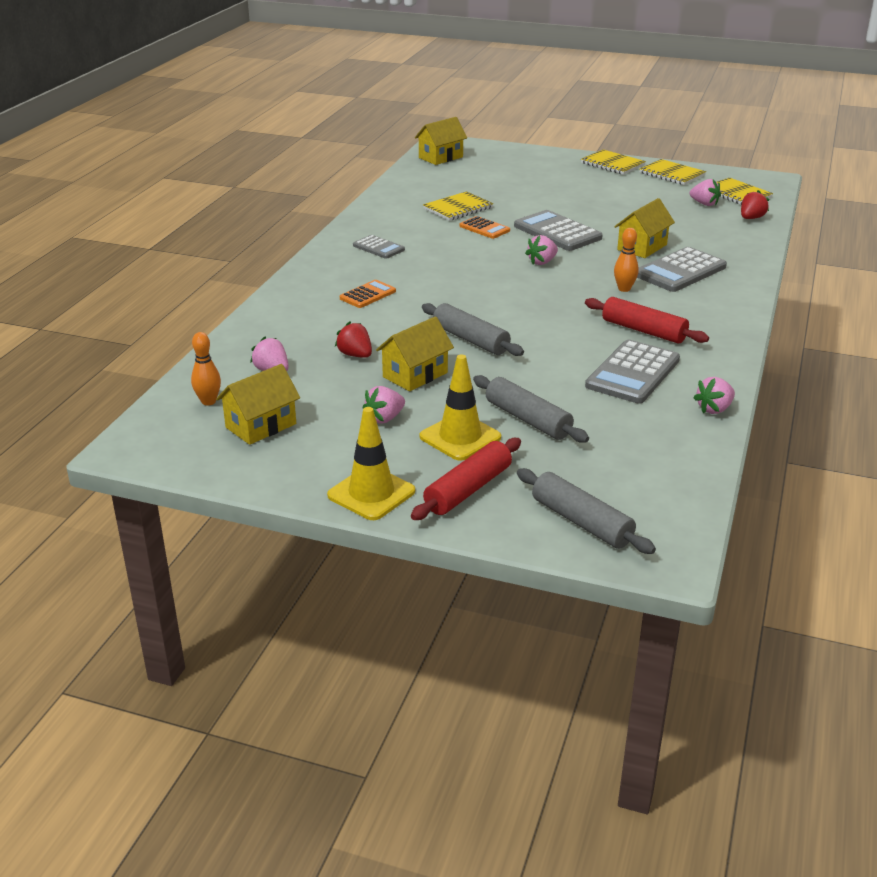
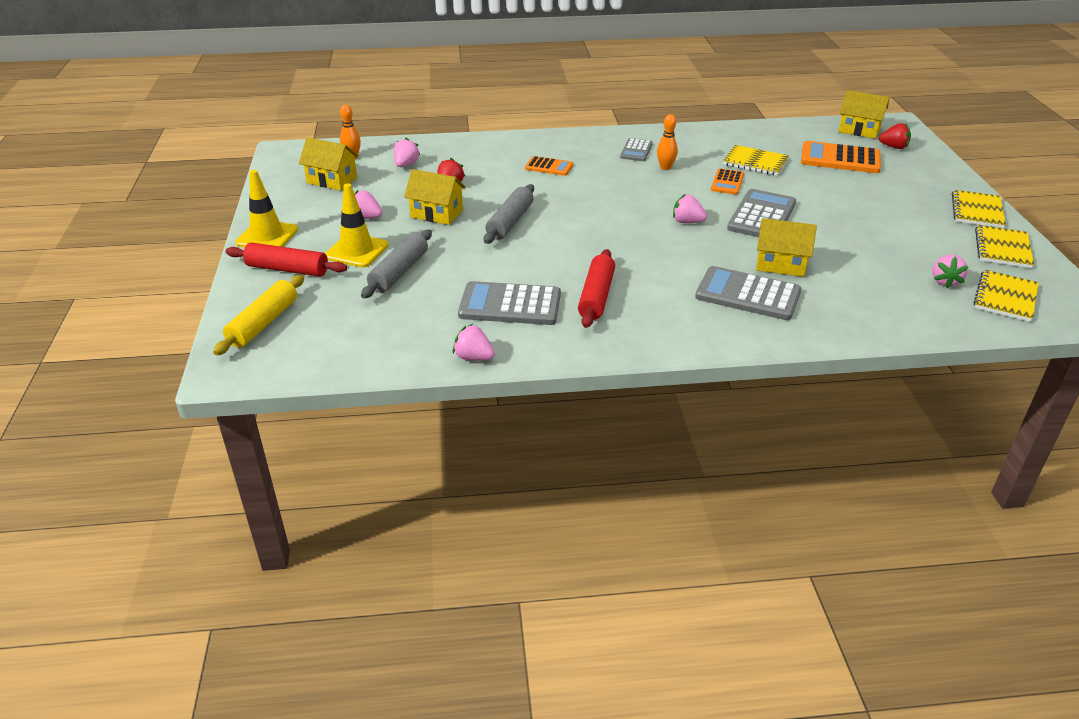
camera: 65 degrees right, 5 degrees up
(485, 178) = (840, 159): none -> orange calculator
(581, 522) = (263, 323): grey rolling pin -> yellow rolling pin
(624, 289) = (674, 271): orange bowling pin -> orange bowling pin (665, 167)
(751, 218) = (945, 317): red strawberry -> red strawberry (893, 147)

